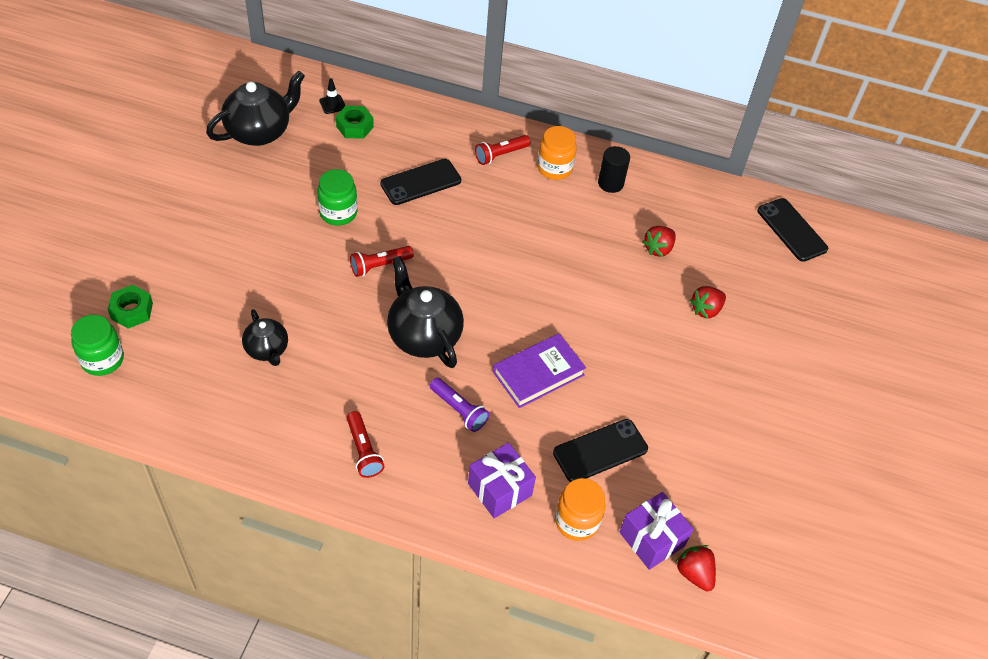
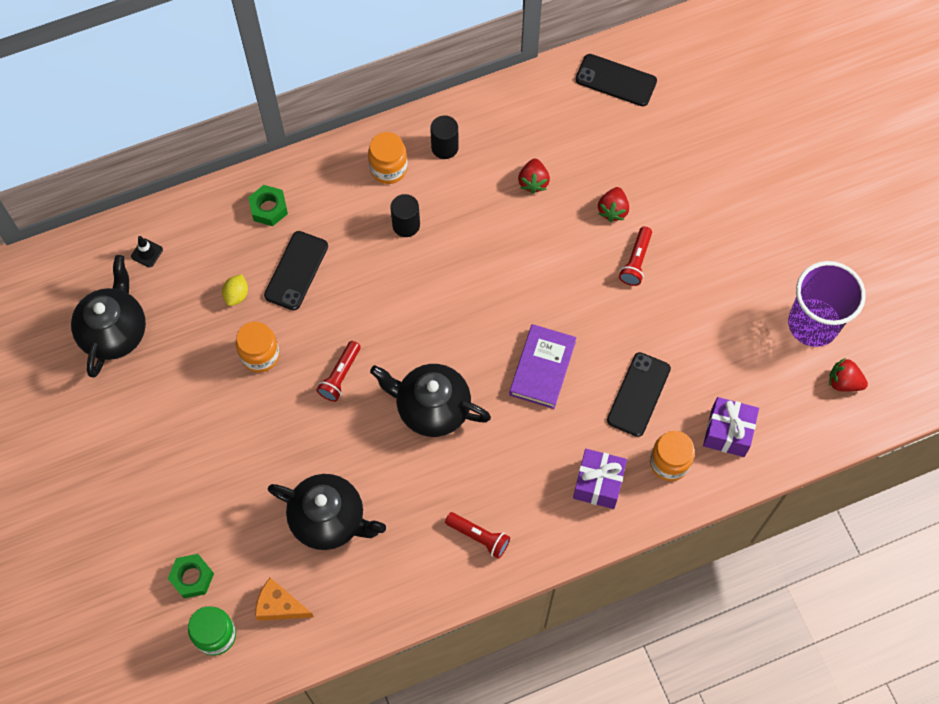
camera: 35 degrees left, 15 degrees up
(167, 377) = (279, 606): none -> orange cheese
(267, 350) = (329, 519): black teapot -> black teapot, size x1.70
(338, 213) = (260, 355): green jar -> orange jar
(355, 127) = (188, 260): green nut -> green nut (269, 208)
(363, 167) = (236, 295): none -> yellow lemon
(459, 410) = (514, 447): purple flashlight -> none
(500, 155) = (334, 190): red flashlight -> red flashlight (636, 261)
(530, 209) = (406, 225): none -> black cylinder
(694, 573) = (774, 434): red strawberry -> red strawberry (844, 382)
(811, 515) = (813, 324): none -> purple cup

